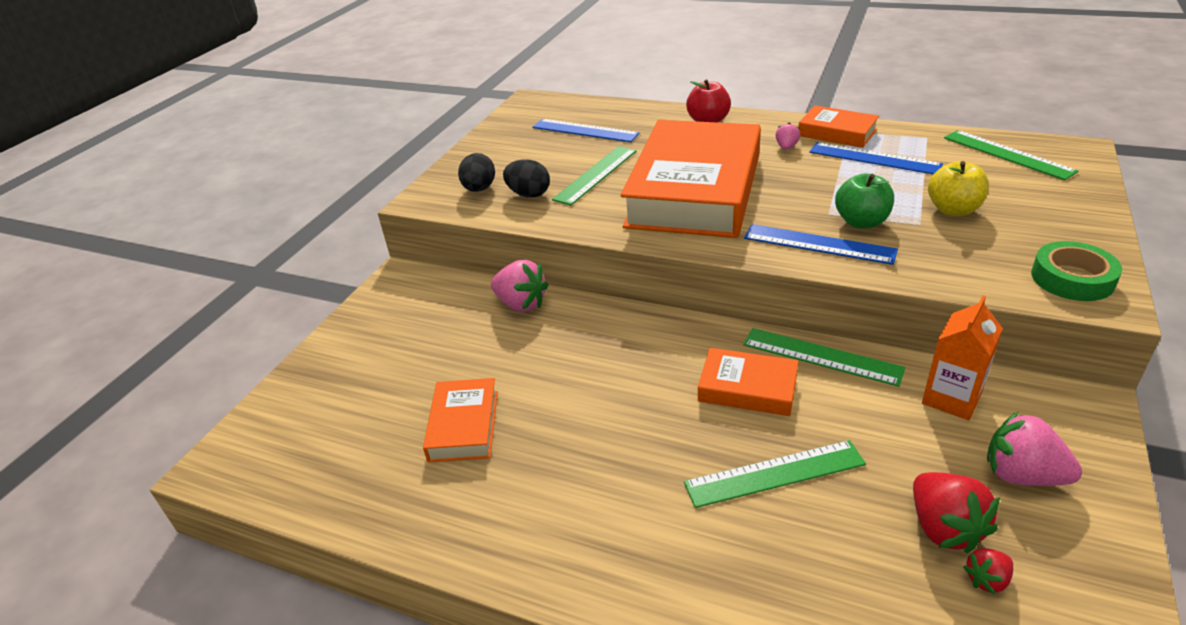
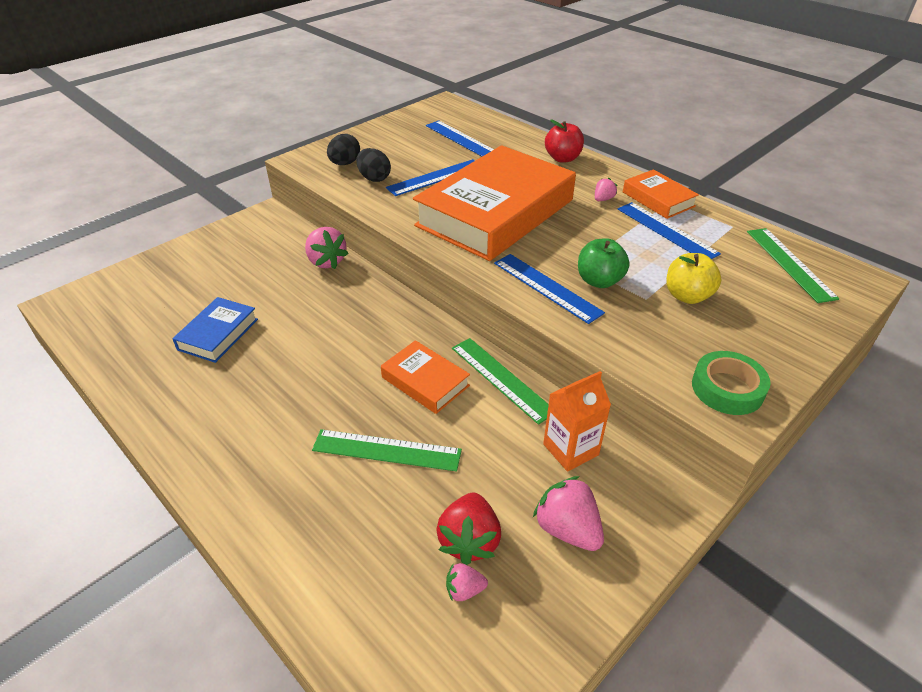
camera: 20 degrees right, 5 degrees up
(463, 425) = (218, 334): orange book -> blue book
(596, 175) = (435, 177): green ruler -> blue ruler
(987, 579) = (464, 590): red strawberry -> pink strawberry

